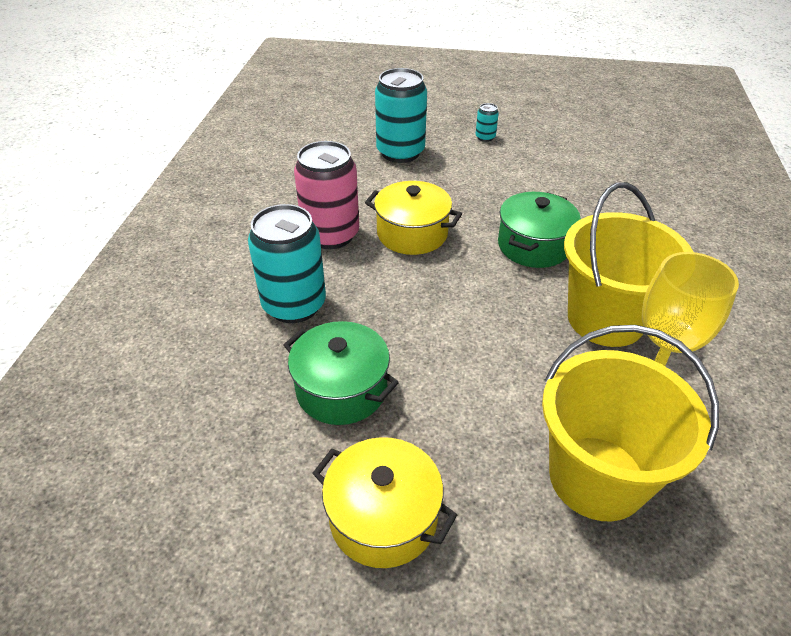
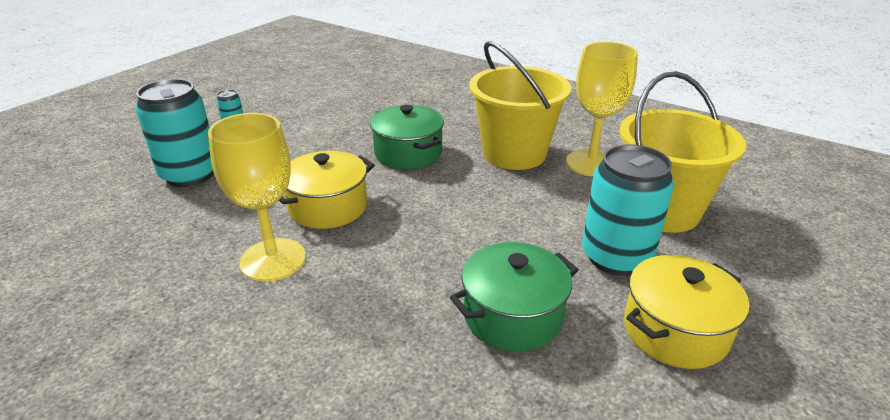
camera: 65 degrees left, 10 degrees down
(294, 305) = (364, 319): turquoise can -> turquoise can (616, 257)
(331, 235) = (273, 259): pink can -> yellow goblet

